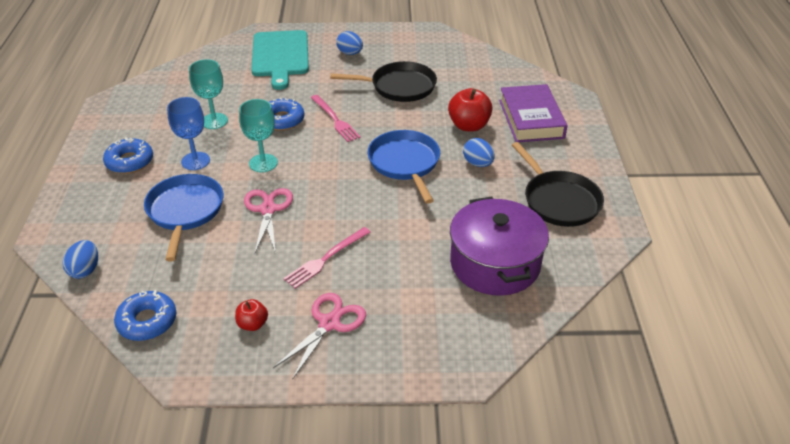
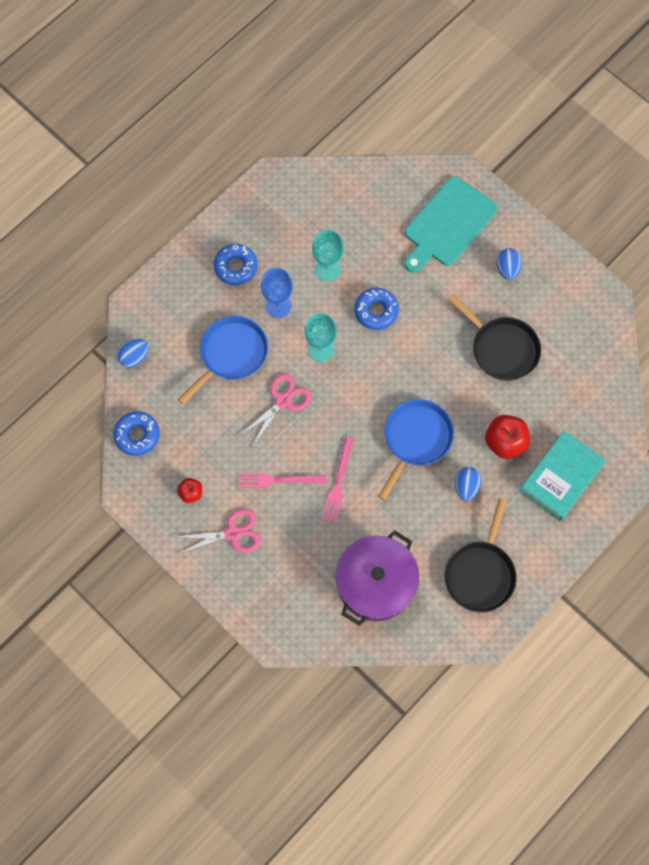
camera: 45 degrees right, 30 degrees up
(335, 120) = (414, 345): pink fork -> pink fork (338, 483)
(531, 119) = (560, 478): purple book -> turquoise book

